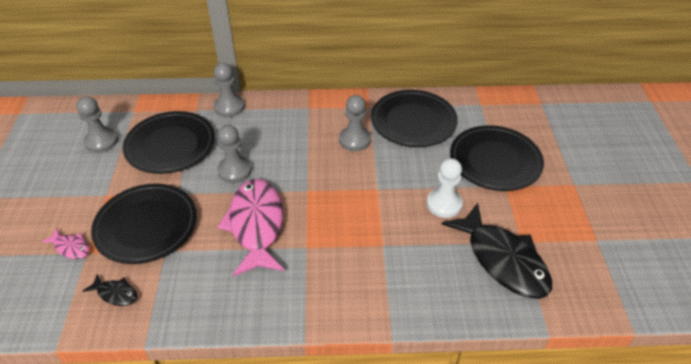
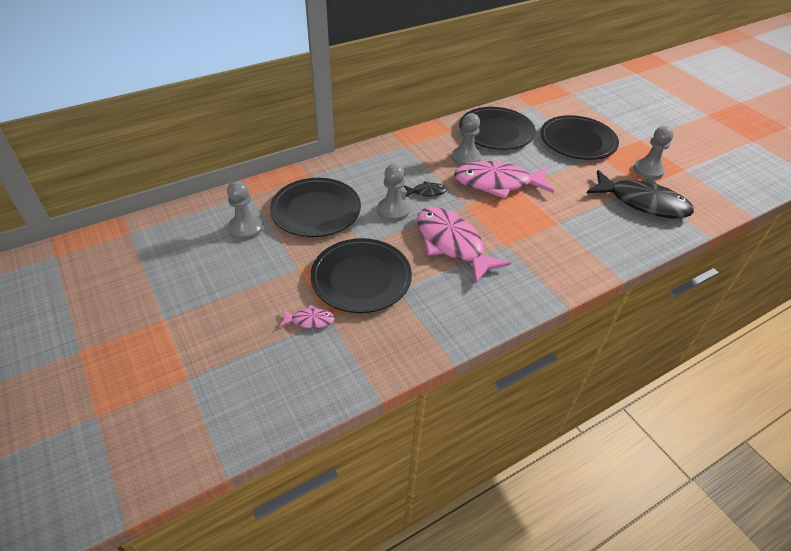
camera: 30 degrees left, 0 degrees up
(115, 294) = (389, 337): black fish -> black fish (427, 192)
(229, 107) = (337, 165): grey pawn -> grey pawn (648, 170)
(361, 178) = (497, 183): none -> pink fish
(444, 204) = (572, 181): white pawn -> none

